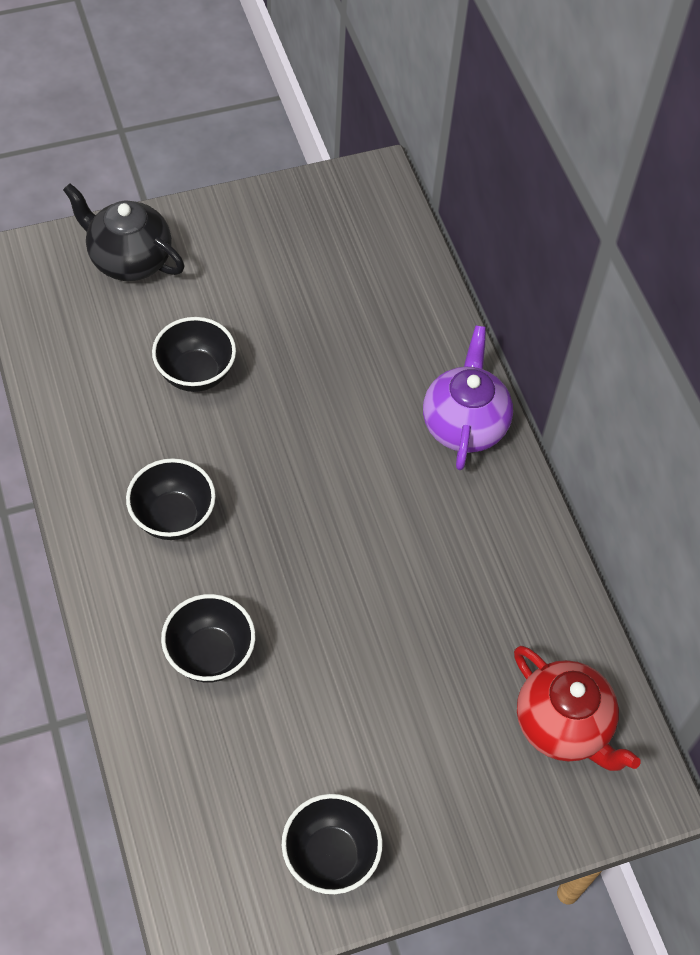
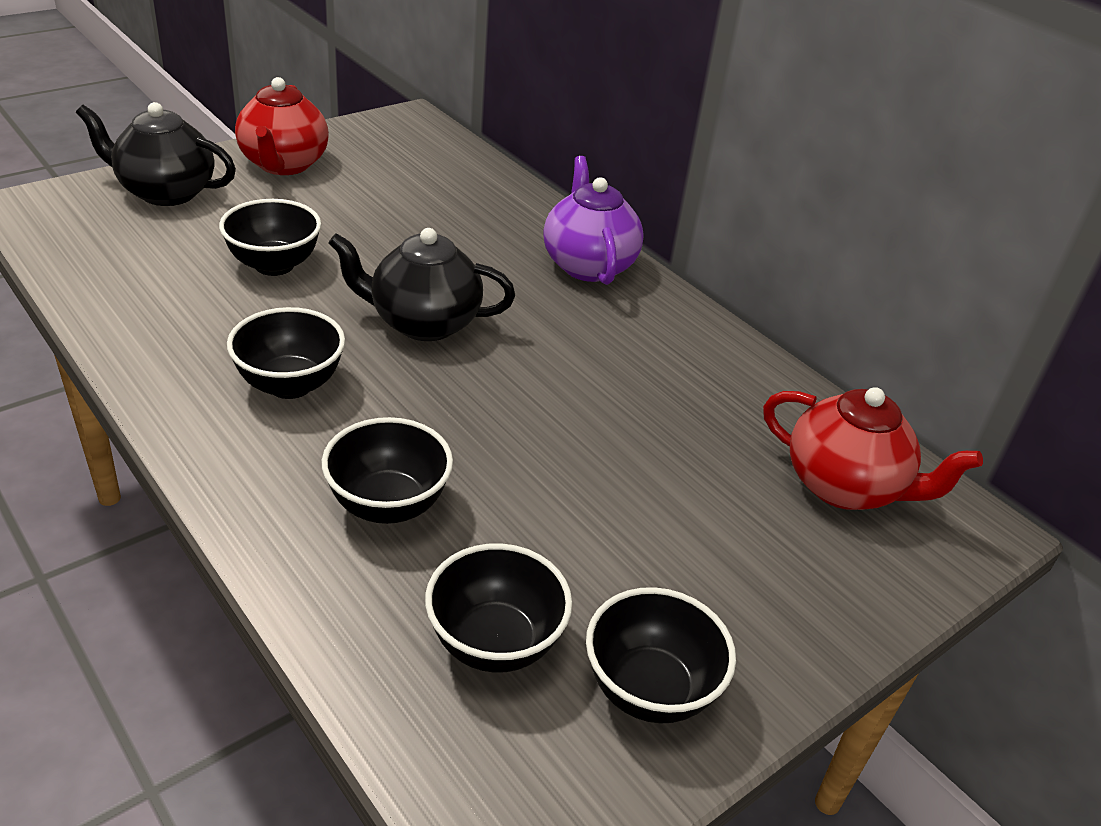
camera: 20 degrees left, 20 degrees down
(238, 235) = (284, 165): none -> red teapot
(243, 791) = (494, 643): none -> black bowl
(296, 469) = (423, 323): none -> black teapot

